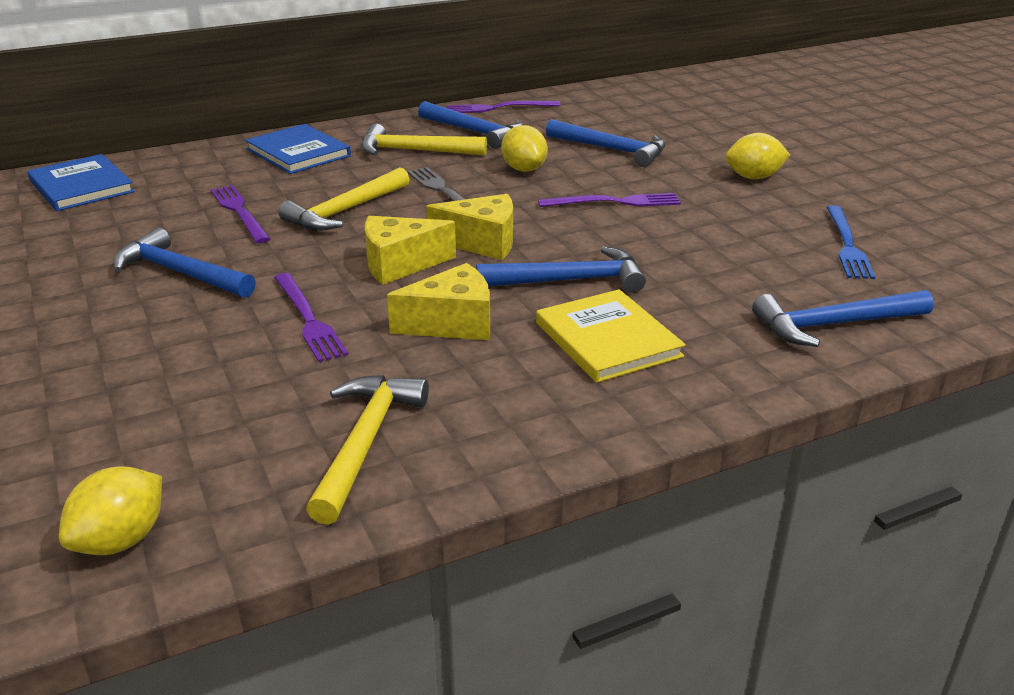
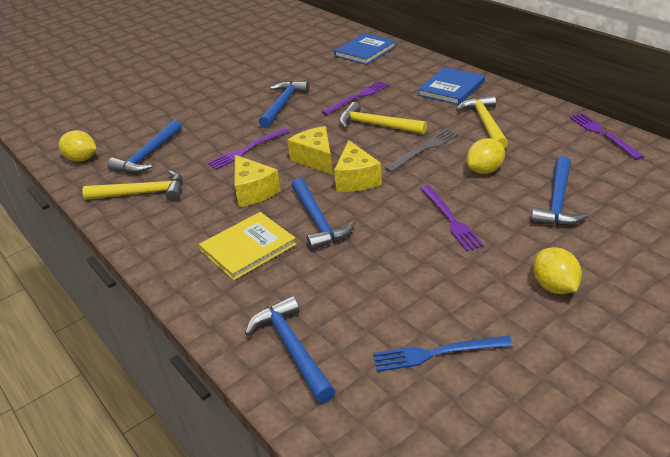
camera: 80 degrees right, 5 degrees up
(475, 132) = (541, 136): blue hammer -> blue hammer (148, 155)

